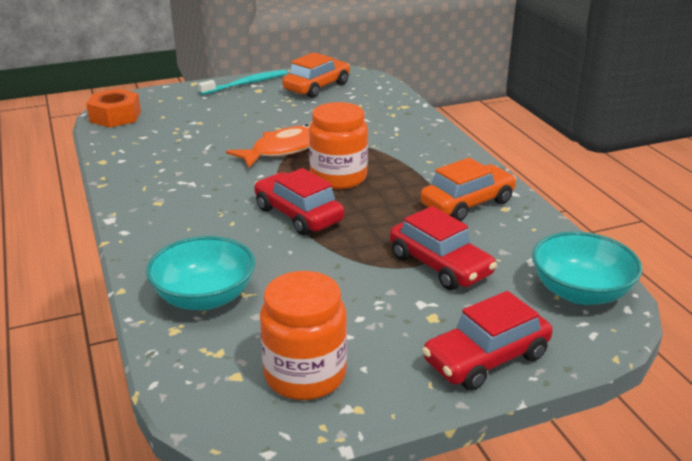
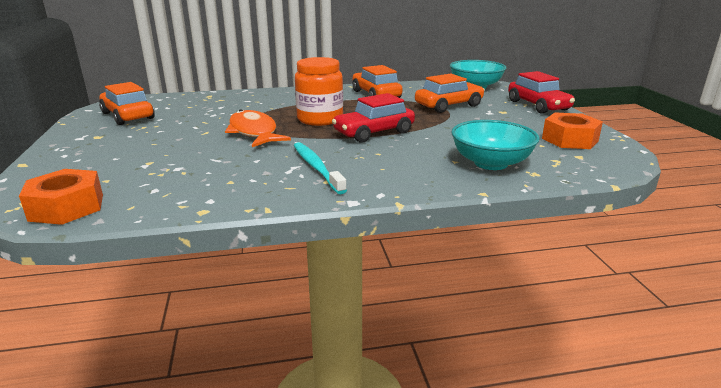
camera: 80 degrees left, 5 degrees down
(246, 84) = (71, 140): turquoise toothbrush -> turquoise toothbrush (316, 167)
(305, 375) = (570, 139): orange jar -> orange nut
(440, 265) = (448, 105): red car -> orange car

